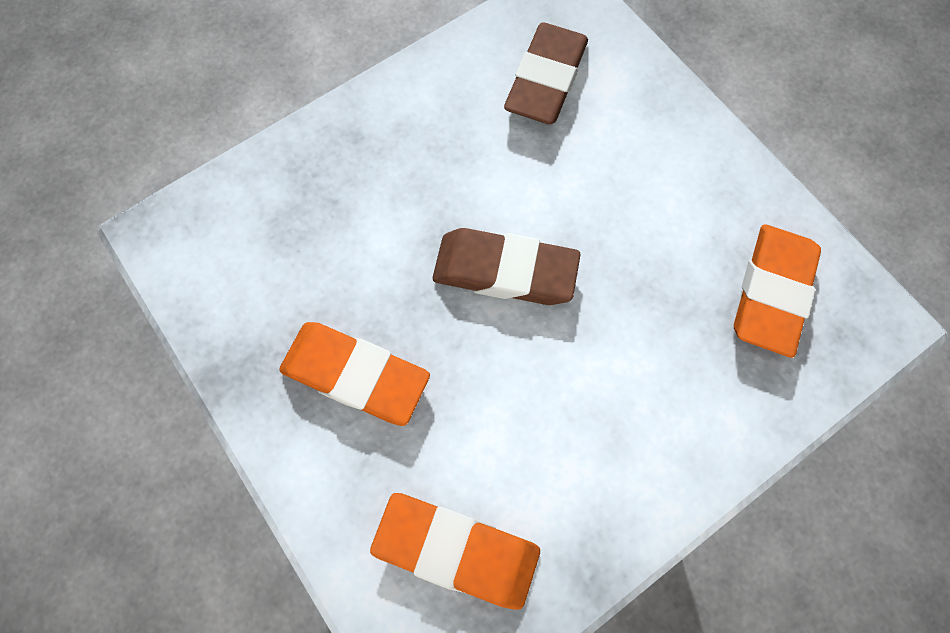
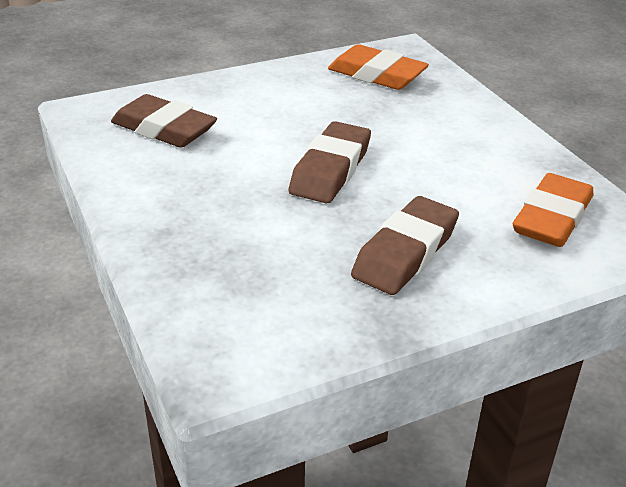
camera: 80 degrees left, 35 degrees down
(355, 375) = (405, 253): orange eraser -> brown eraser

